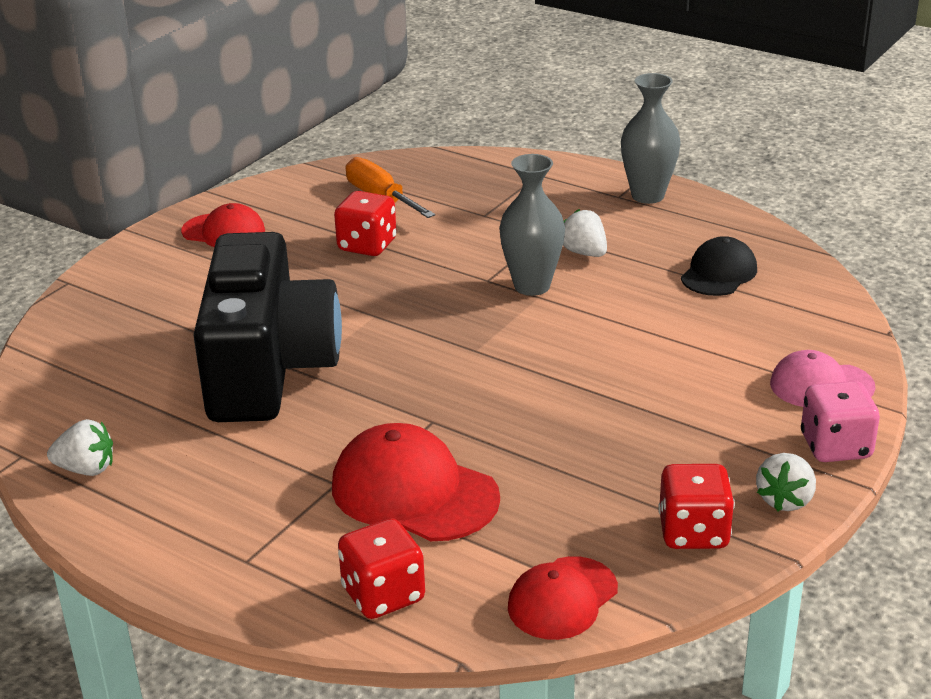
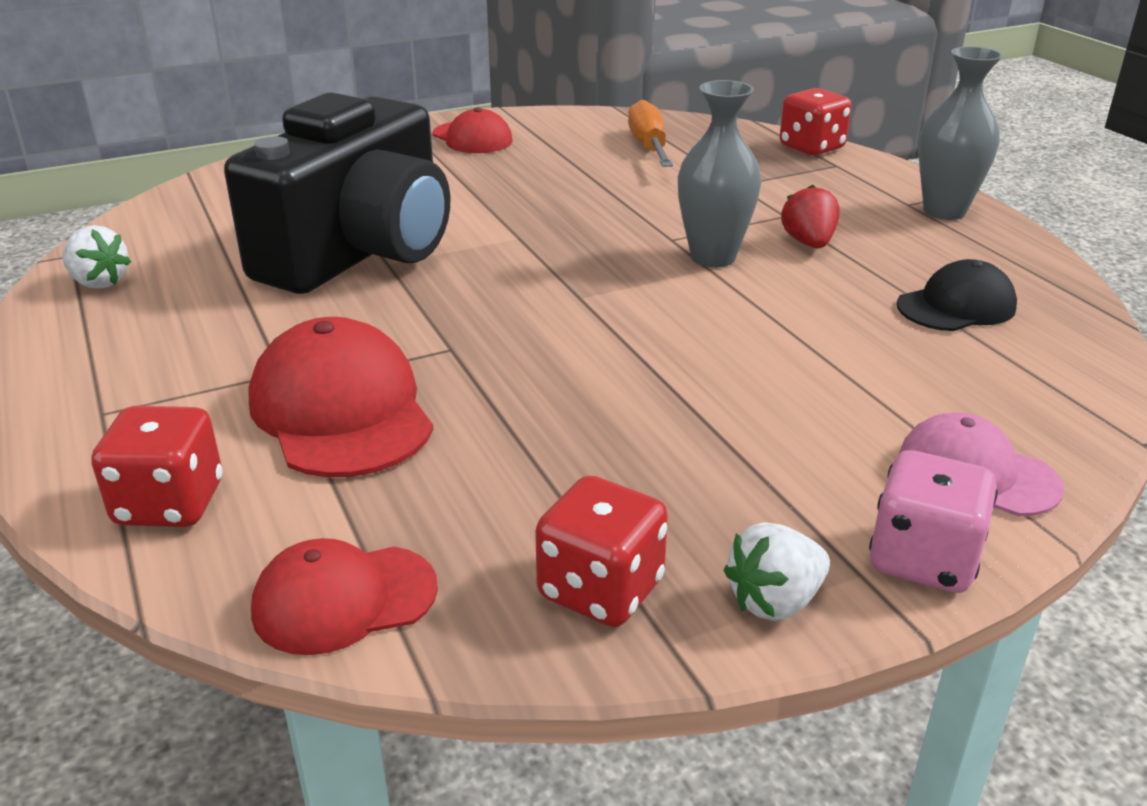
camera: 30 degrees right, 0 degrees up
(367, 245) = (586, 180): red dice -> red dice (811, 148)
(584, 253) = (808, 243): white strawberry -> red strawberry

